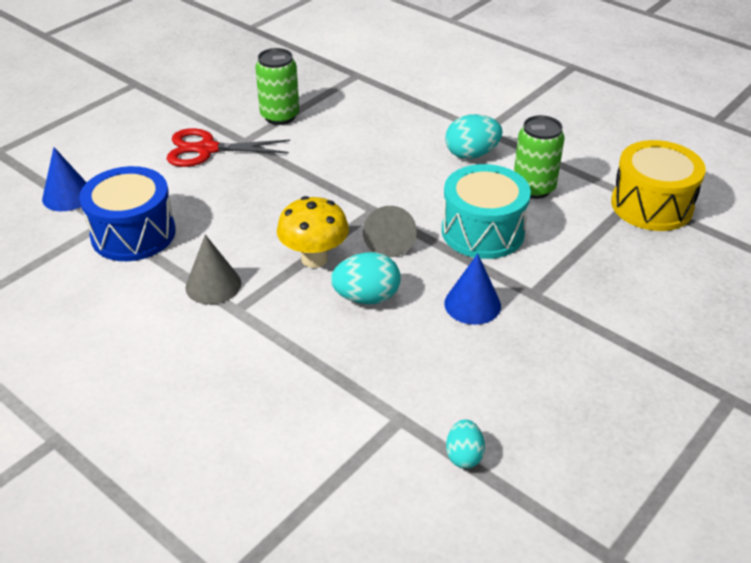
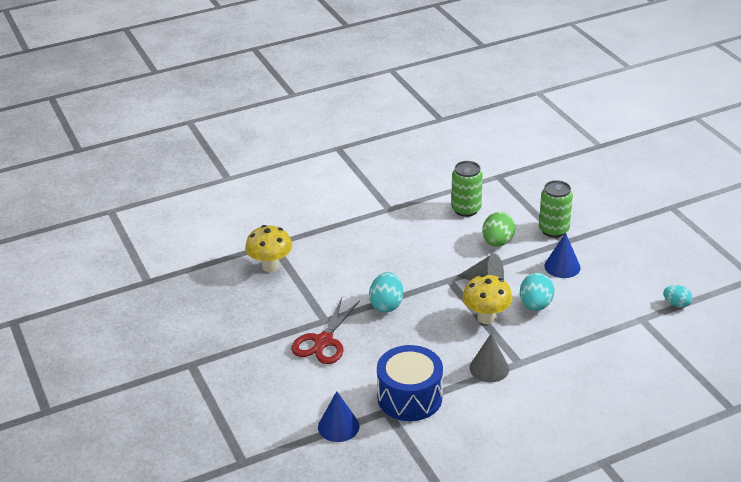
camera: 65 degrees left, 5 degrees down
(280, 116) = (303, 295): green can -> green can (553, 230)
(317, 84) = (270, 266): none -> yellow mushroom
(471, 154) = (413, 222): turquoise egg -> turquoise egg (386, 305)
(483, 231) = (497, 242): turquoise drum -> green egg
(651, 205) = (509, 173): yellow drum -> none

